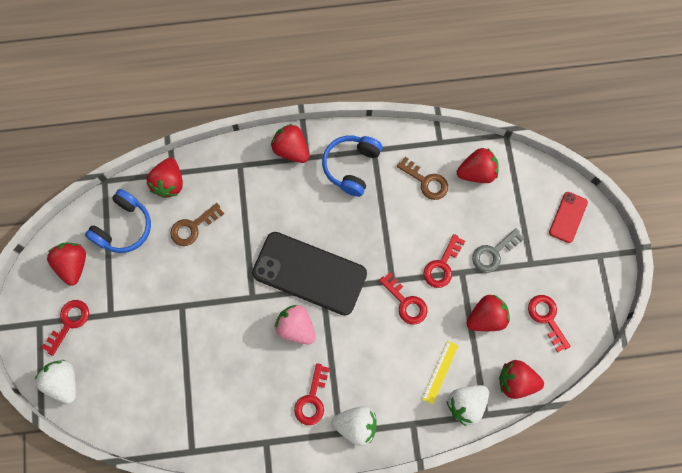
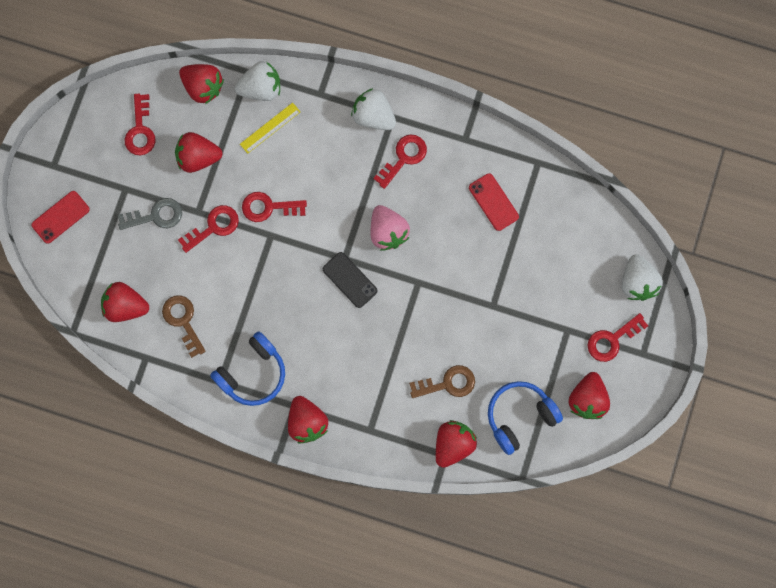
camera: 155 degrees left, 5 degrees up
(216, 396) = (493, 202): none -> red phone
(309, 273) = (350, 280): black phone -> black phone, size x0.47
(406, 302) = (268, 207): red key -> red key turned 75 degrees counterclockwise

